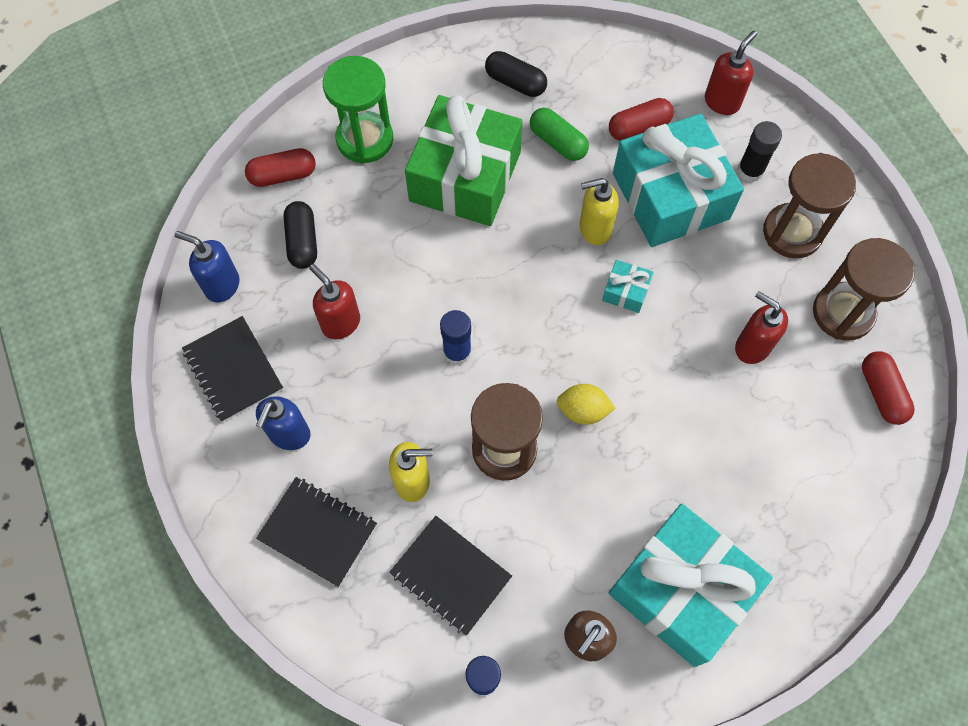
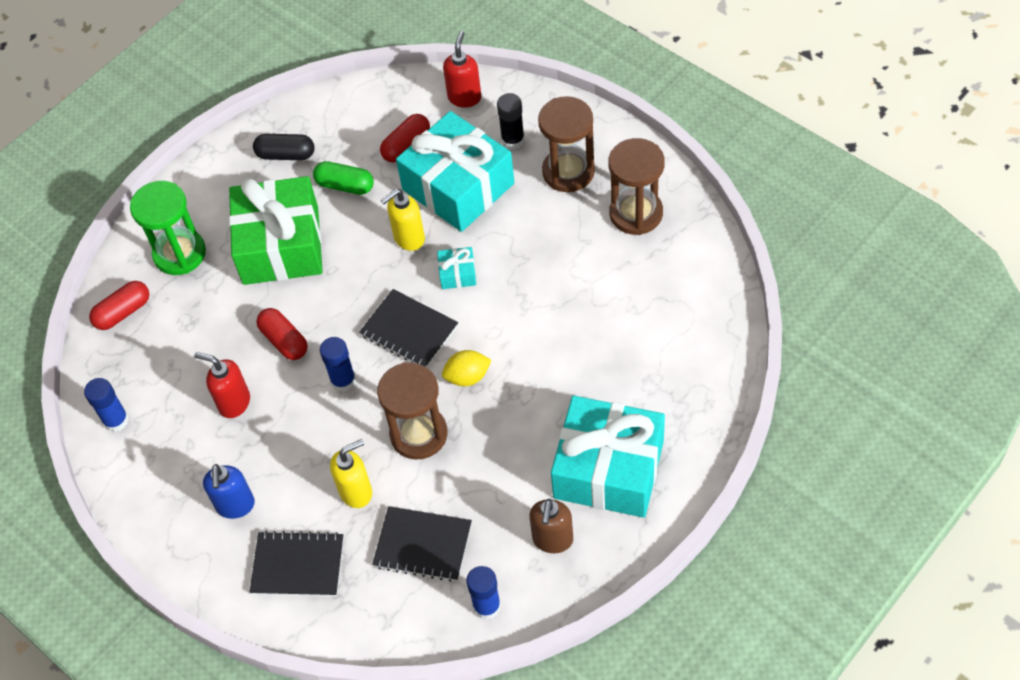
camera: 20 degrees left, 10 degrees down
(222, 285) = (116, 420): blue soap dispenser -> blue glue stick
(233, 370) = (161, 479): black notebook -> black notebook (409, 330)
(302, 242) = (168, 356): black capsule -> none
(752, 346) = (577, 270): red soap dispenser -> none
(881, 393) = (692, 258): red capsule -> red capsule (284, 341)

